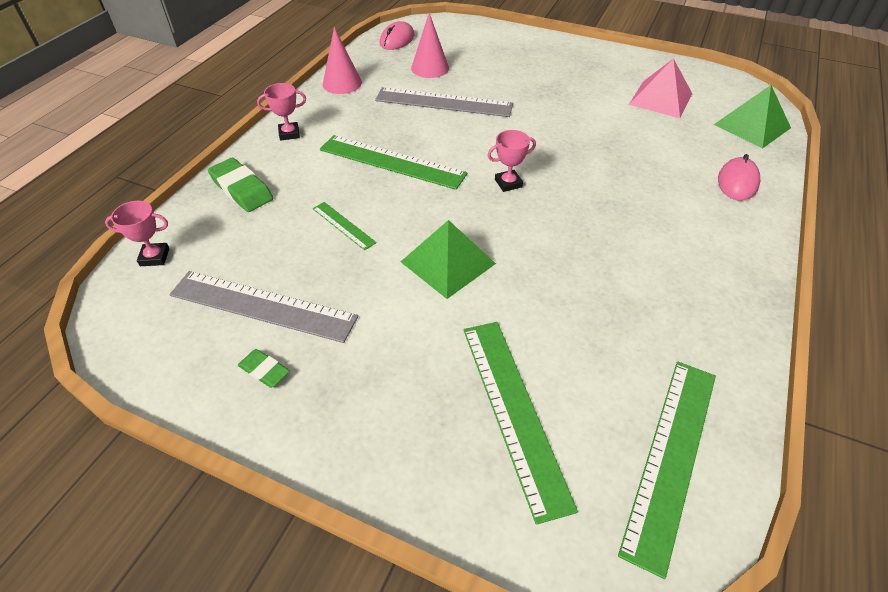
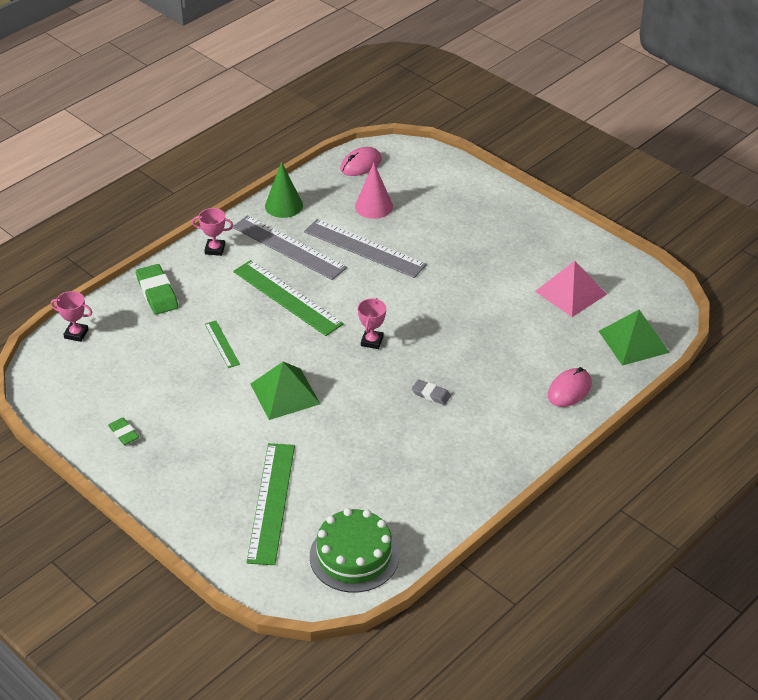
camera: 20 degrees right, 5 degrees down
(262, 306) = (138, 390): grey ruler -> grey ruler (288, 247)
(342, 83) = (284, 205): pink cone -> green cone
(508, 183) = (372, 341): pink trophy -> pink trophy turned 75 degrees counterclockwise
(608, 221) = (431, 394): none -> grey eraser
(671, 457) = (354, 556): green ruler -> green cake

